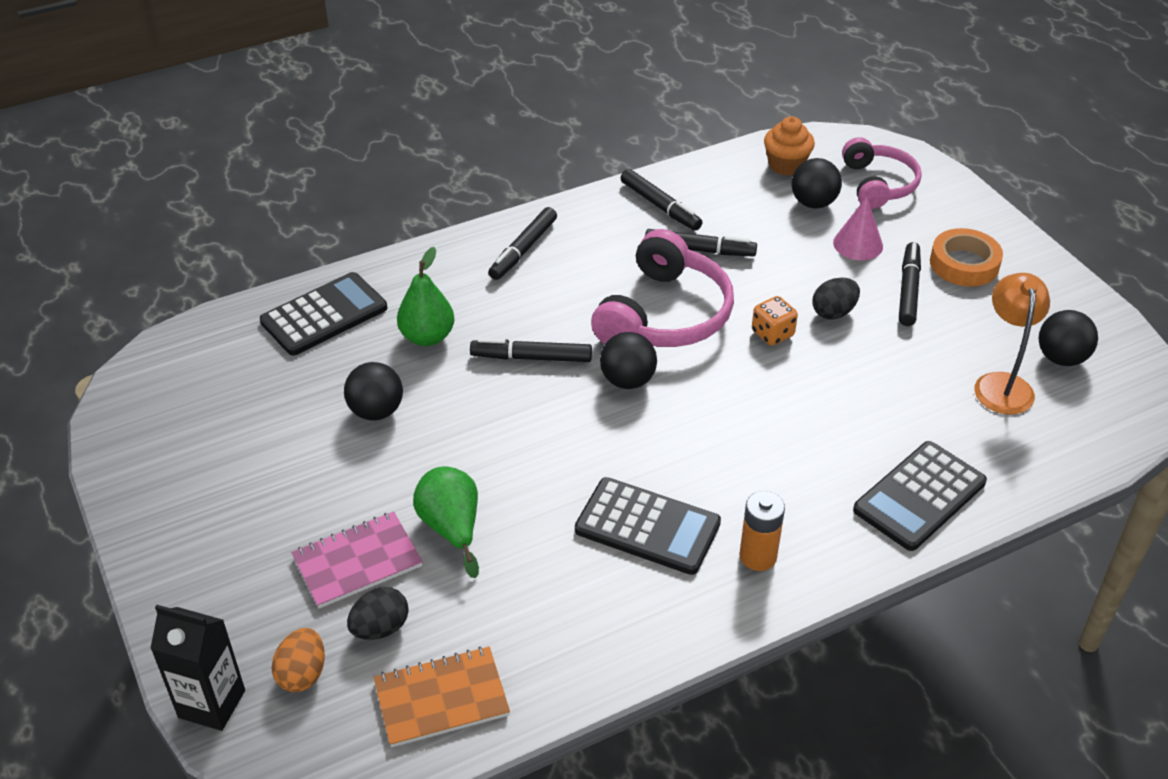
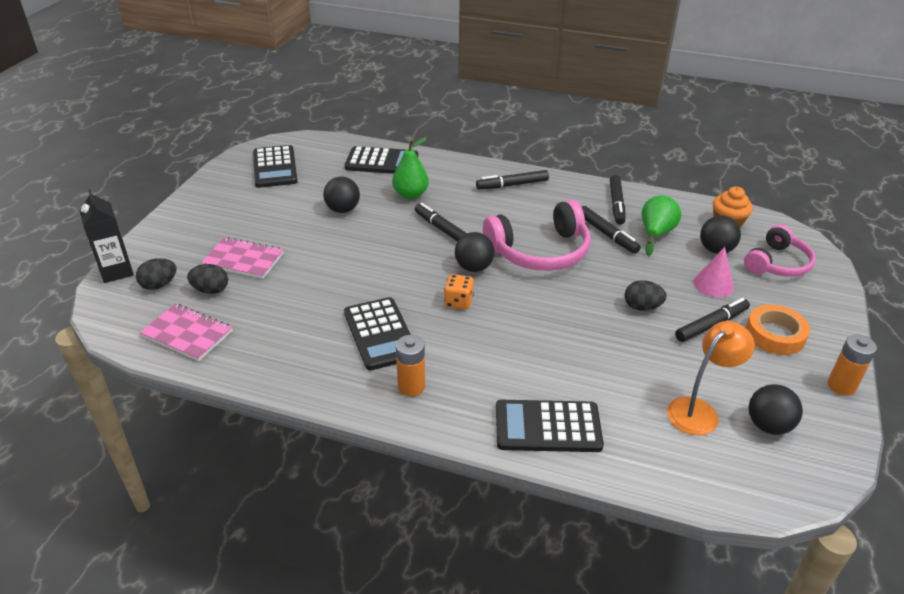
camera: 45 degrees right, 5 degrees down
(190, 413) = (275, 167): none -> black calculator
(302, 674) = (159, 285): orange egg -> black egg
(441, 699) = (187, 334): orange notebook -> pink notebook
(451, 528) = (298, 273): green pear -> green pear (655, 234)
(772, 334) = (587, 295): orange dice -> orange dice (458, 302)
(1062, 280) = (841, 386): none -> orange battery

